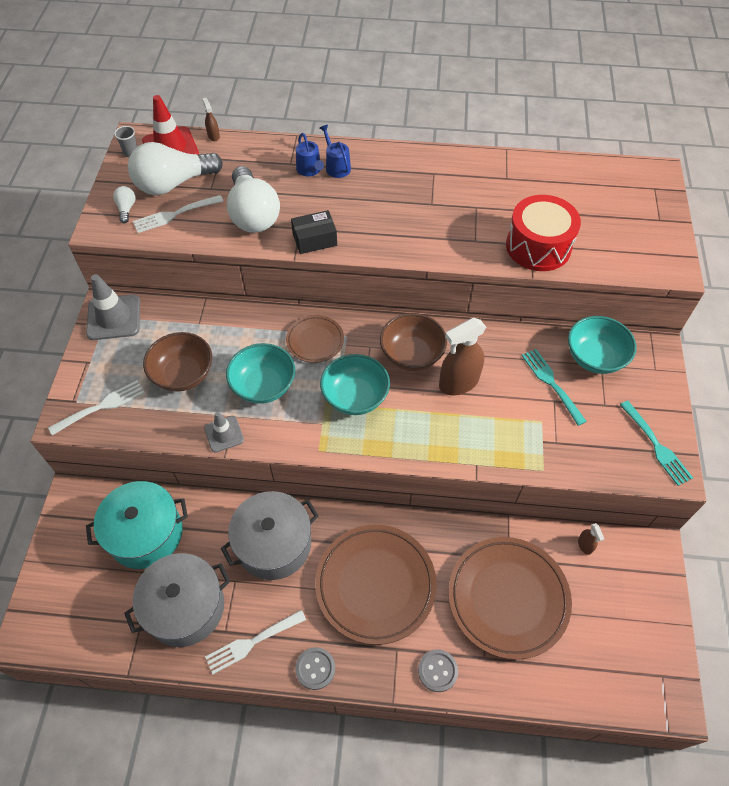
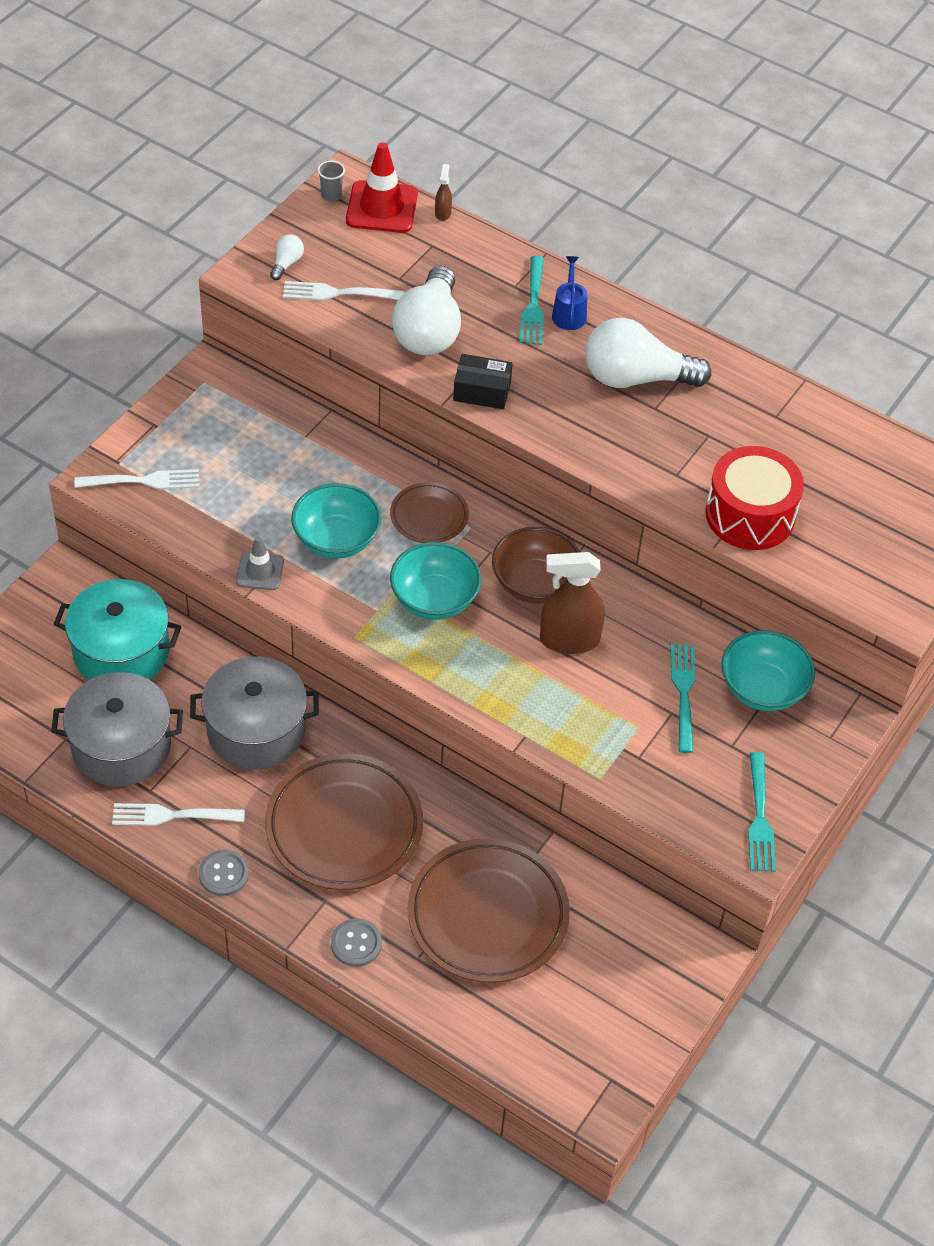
camera: 25 degrees right, 5 degrees down
(114, 317) = (212, 387): grey traffic cone -> none
(173, 184) = (358, 255): white light bulb -> white light bulb (635, 378)
(183, 374) = (253, 486): brown bowl -> none
(310, 170) = (533, 304): blue watering can -> turquoise fork
(585, 545) = (622, 908): brown spray bottle -> none

